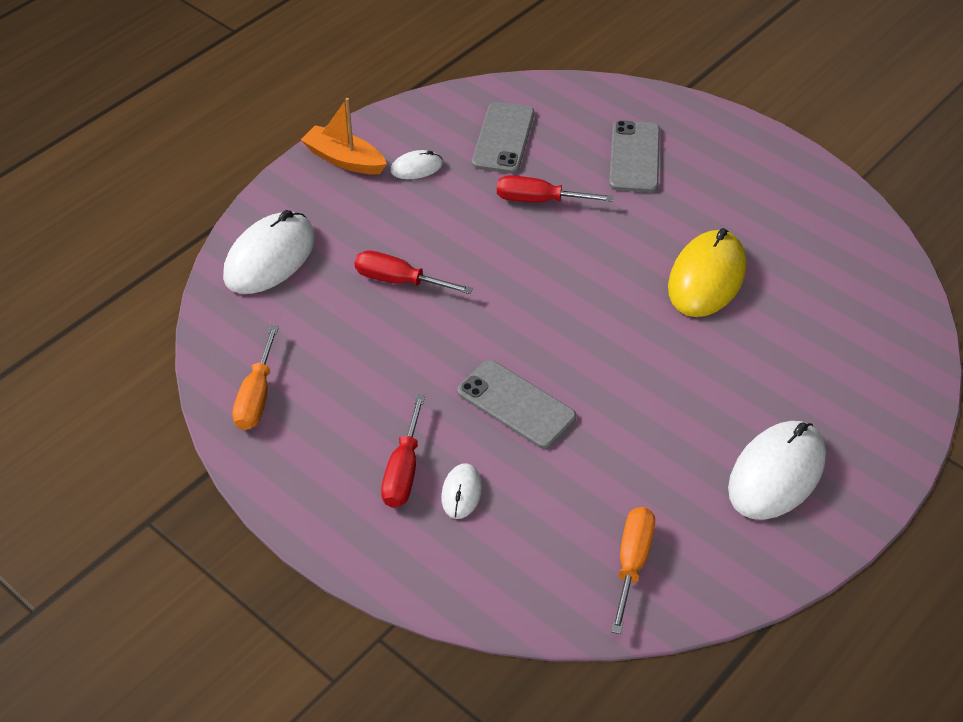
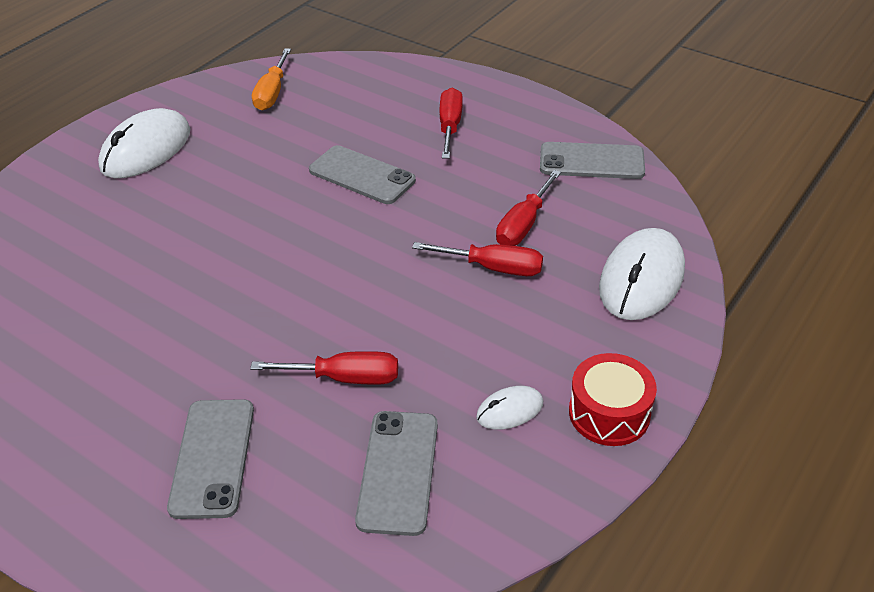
camera: 175 degrees right, 5 degrees down
(256, 396) = (591, 162): orange screwdriver -> grey phone
(344, 160) = (609, 413): orange boat -> red drum
(357, 323) = (523, 224): none -> red screwdriver
(461, 493) = (401, 118): white mouse -> none
(706, 278) = (158, 301): yellow mouse -> none

